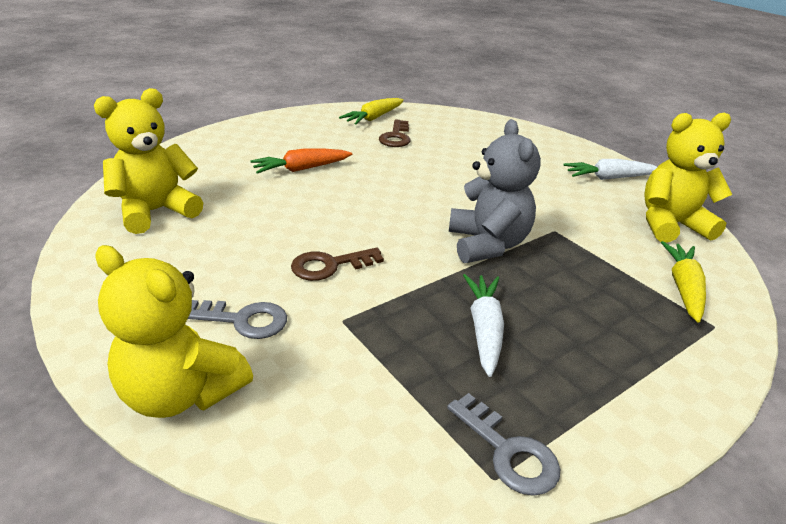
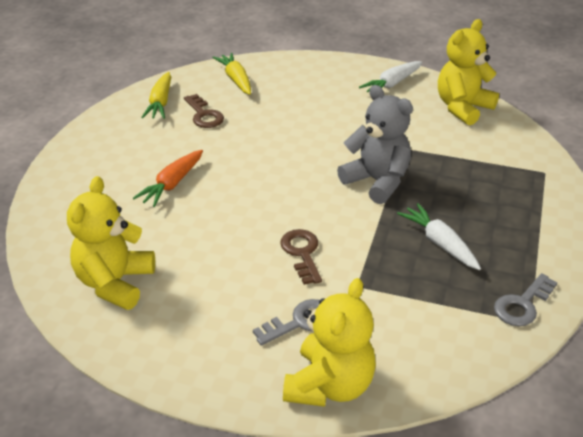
camera: 35 degrees left, 5 degrees up
(182, 393) = (329, 385): yellow teddy bear -> yellow teddy bear turned 60 degrees counterclockwise
(330, 266) = (302, 253): brown key -> brown key turned 135 degrees clockwise
(508, 451) = (522, 305): grey key -> grey key turned 120 degrees clockwise
(683, 288) = (509, 154): yellow carrot -> yellow carrot (236, 79)

